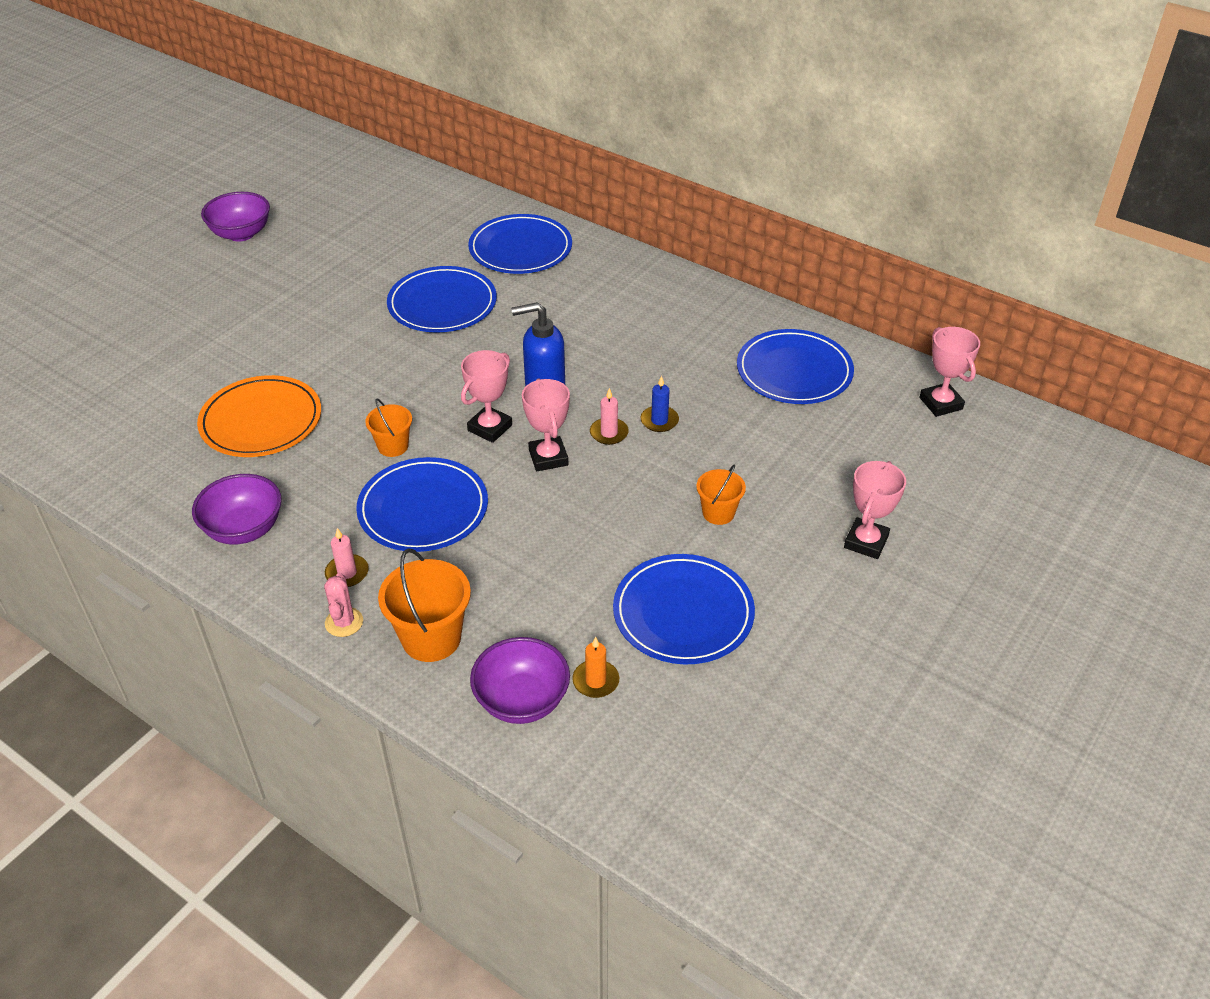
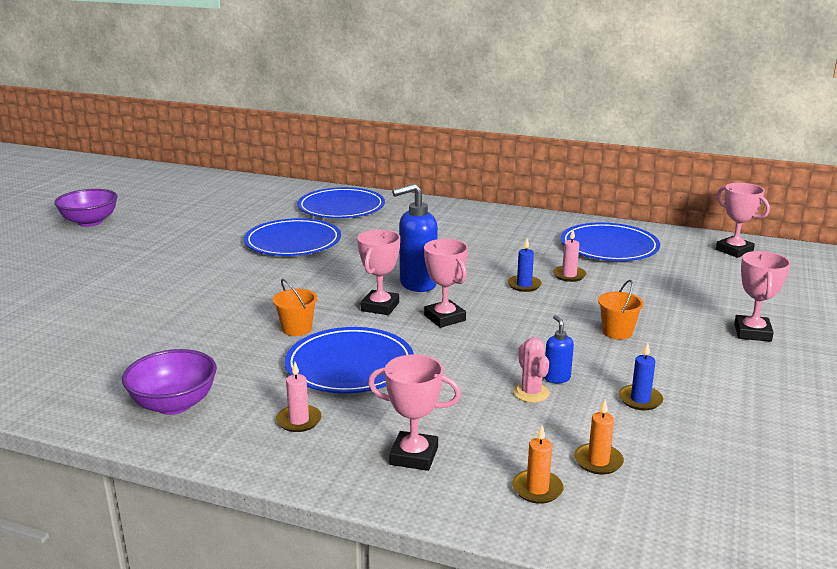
camera: 15 degrees left, 20 degrees down
(261, 421) = (158, 328): orange plate -> none
(344, 622) = (315, 458): pink cactus -> pink cactus (531, 393)
(431, 638) = (414, 456): orange bucket -> pink trophy
(522, 701) = (537, 489): purple bowl -> orange candle
(609, 433) = (487, 297): pink candle -> pink candle (569, 275)
(617, 566) = (556, 378): none -> blue soap dispenser
(683, 613) = (640, 400): blue plate -> blue candle

